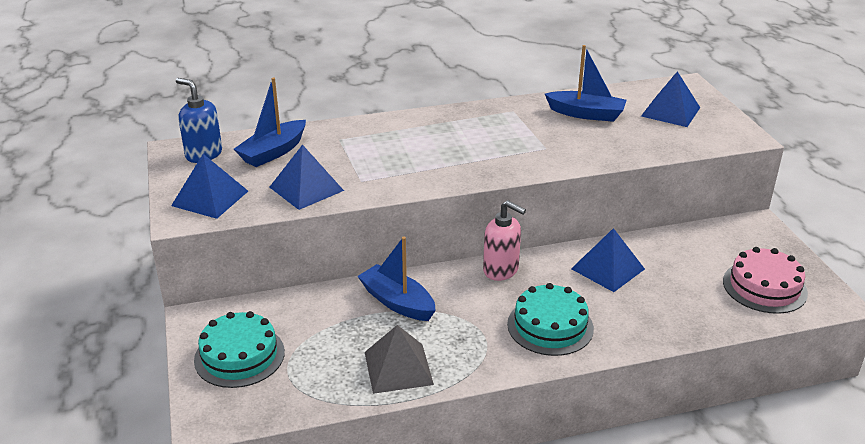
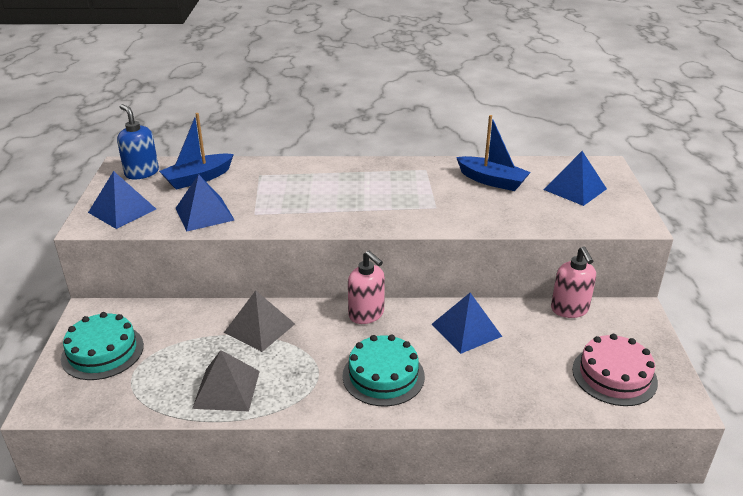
camera: 15 degrees right, 0 degrees up
(397, 302) = (259, 328): blue boat -> grey pyramid
(695, 233) = (569, 309): none -> pink soap dispenser

